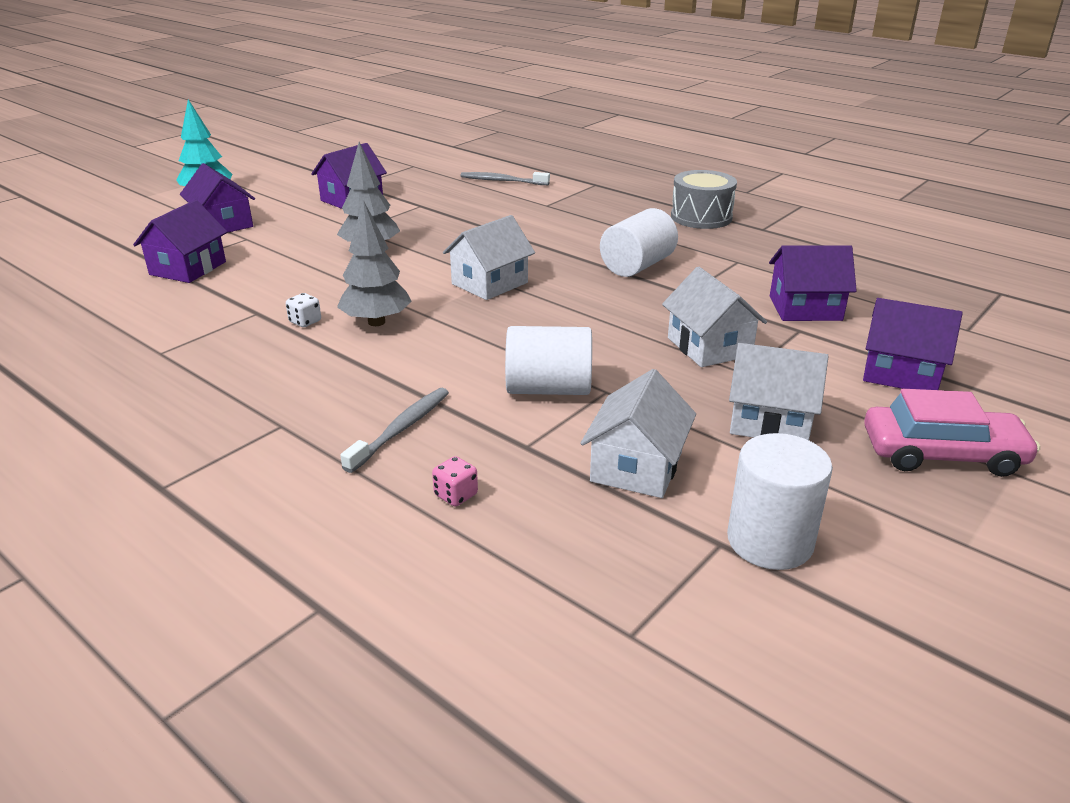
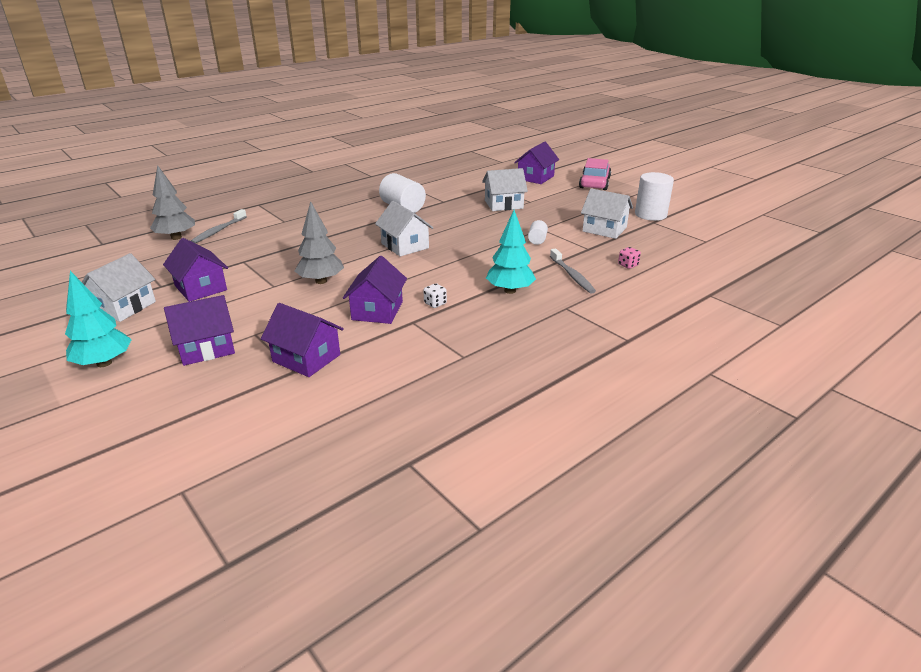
camera: 80 degrees left, 0 degrees up
(343, 373) = (510, 290): none -> turquoise tree
(376, 322) = (445, 280): grey tree -> grey tree (176, 237)
(401, 429) = (572, 275): grey toothbrush -> grey toothbrush turned 150 degrees counterclockwise
(548, 389) = (537, 240): white cylinder -> white cylinder, size x0.51
(701, 217) = (343, 186): grey drum -> none
(769, 421) = (570, 203): white house -> white house (124, 307)
(805, 308) = (471, 182): purple house -> purple house (377, 310)

